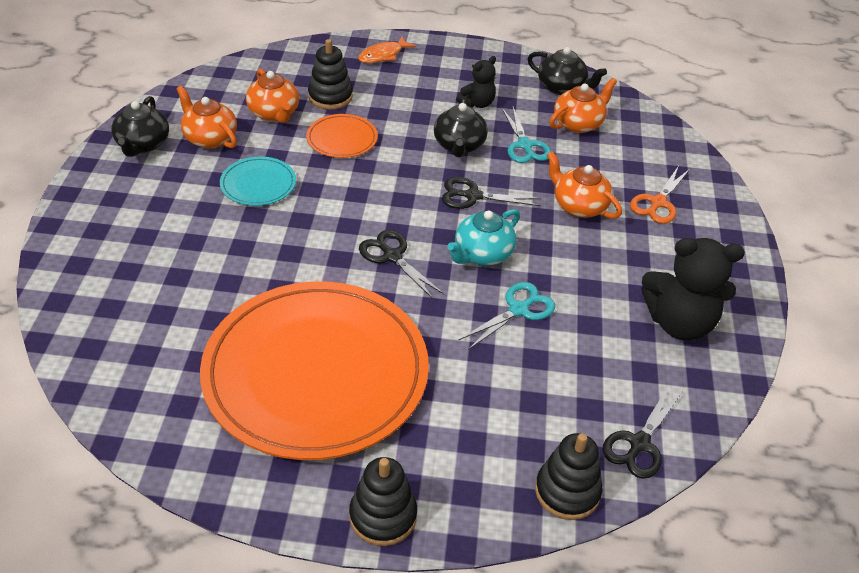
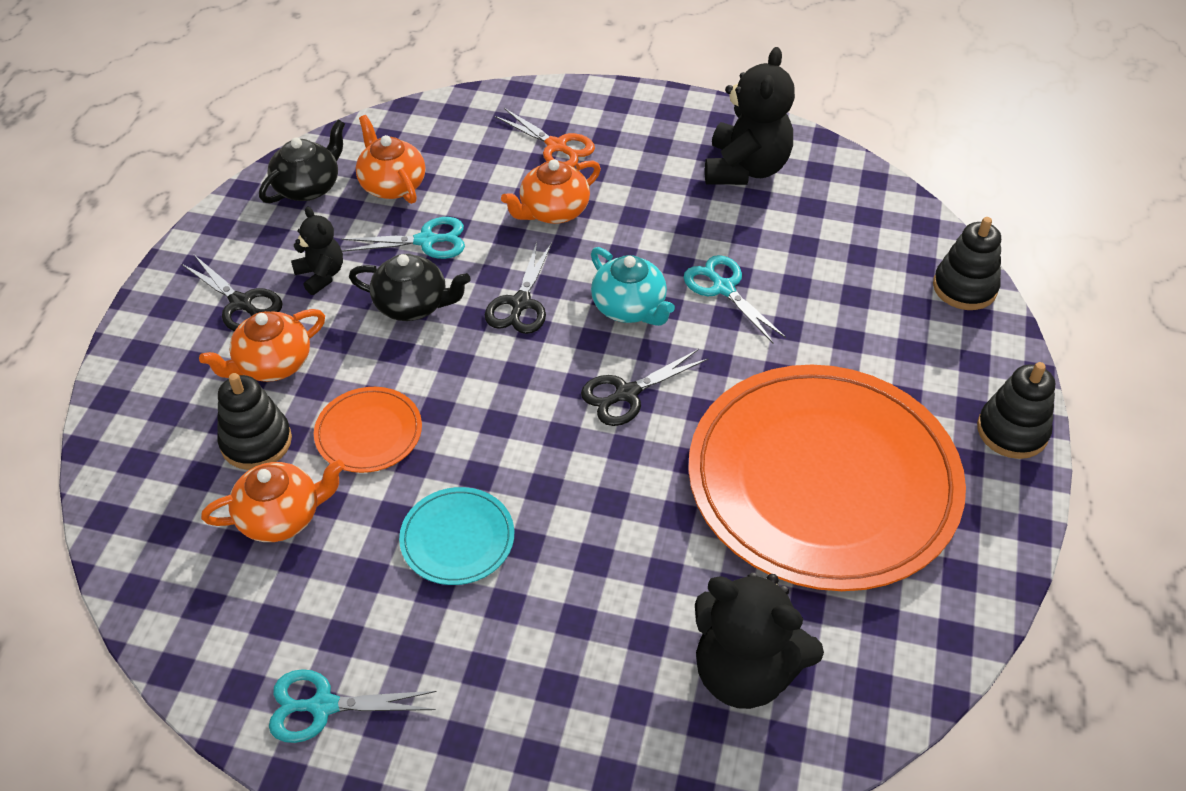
camera: 80 degrees left, 5 degrees up
(143, 145) = (323, 706): black teapot -> turquoise scissors
(146, 326) = (744, 671): none -> black teddy bear
(210, 138) = (327, 606): orange teapot -> orange teapot (272, 364)
(383, 55) = (162, 369): orange fish -> none
(639, 444) = (903, 228): black scissors -> black scissors (241, 303)

